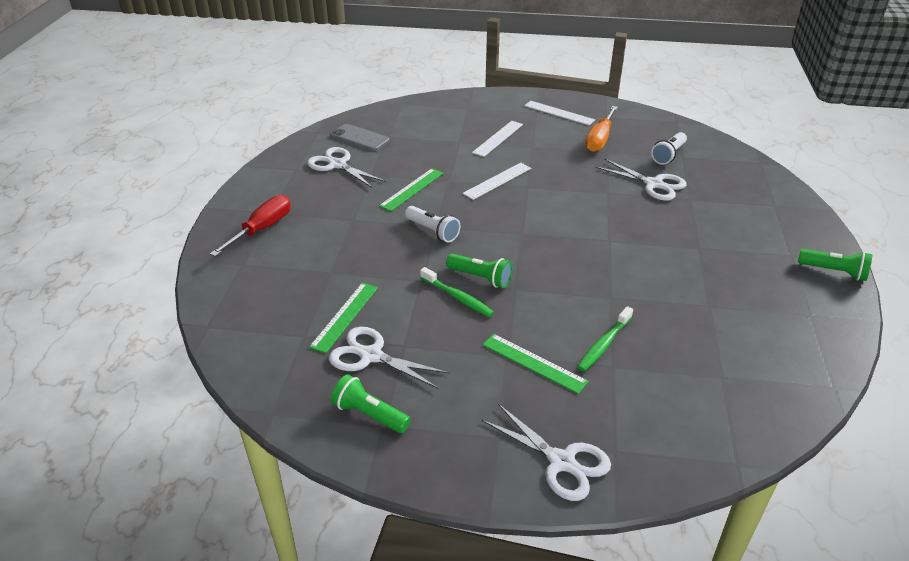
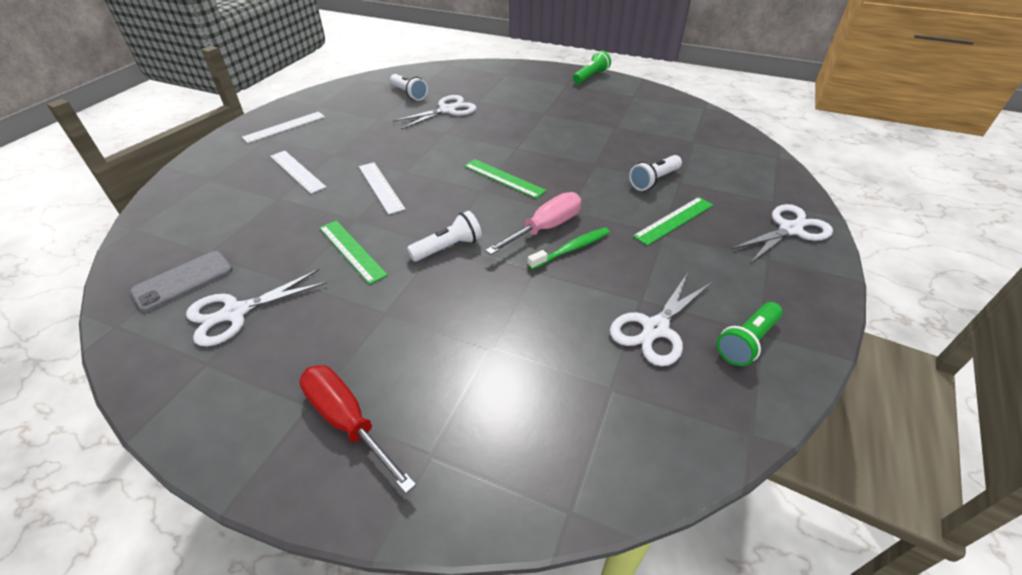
camera: 75 degrees left, 5 degrees up
(345, 316) = (582, 344): green ruler -> green ruler (504, 178)
(480, 278) = (545, 228): green flashlight -> pink screwdriver
(600, 139) = (355, 117): orange screwdriver -> none
(603, 344) = (654, 180): green toothbrush -> white flashlight

